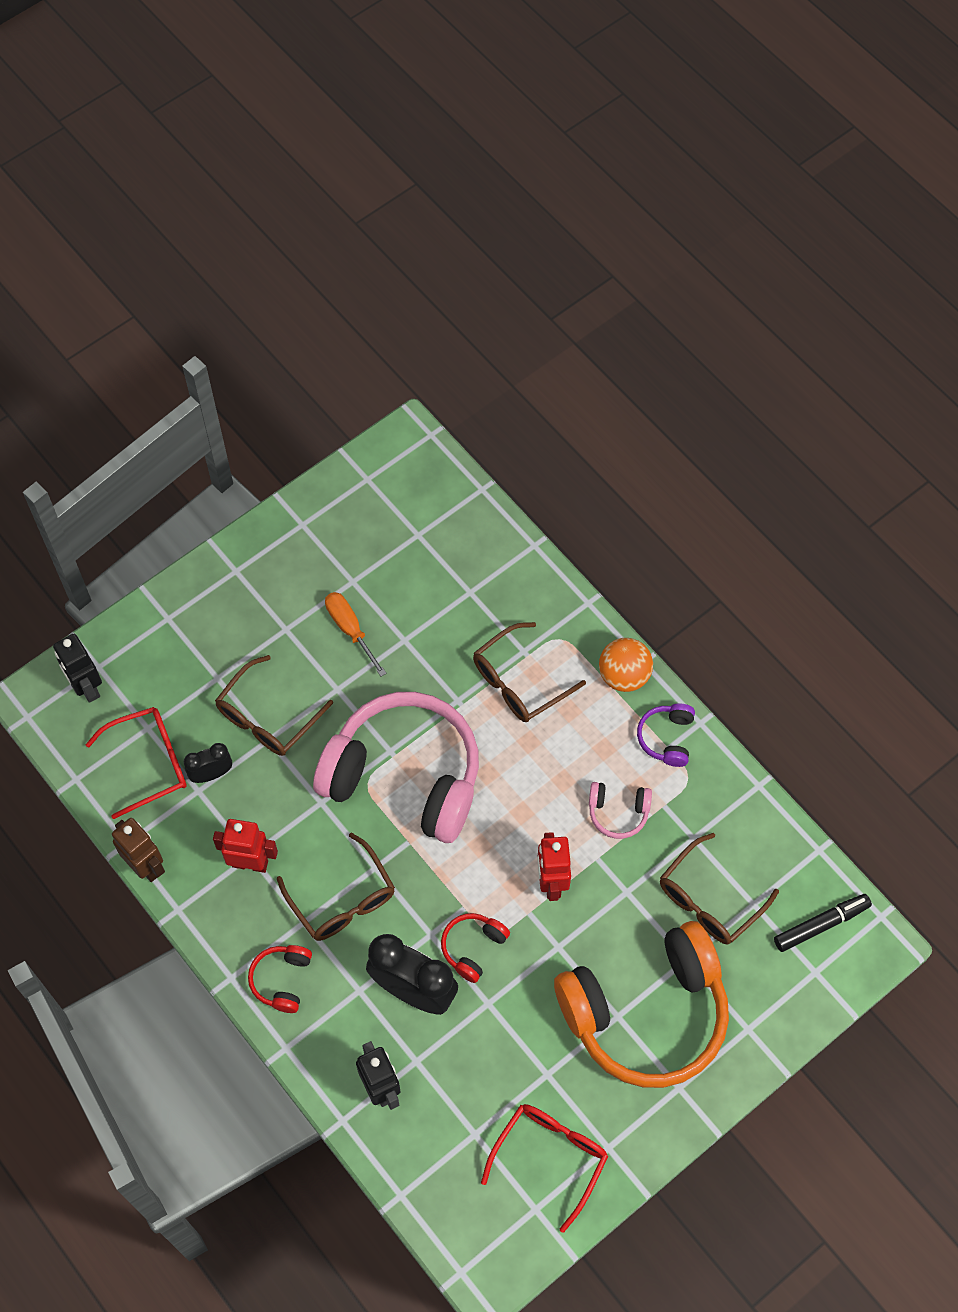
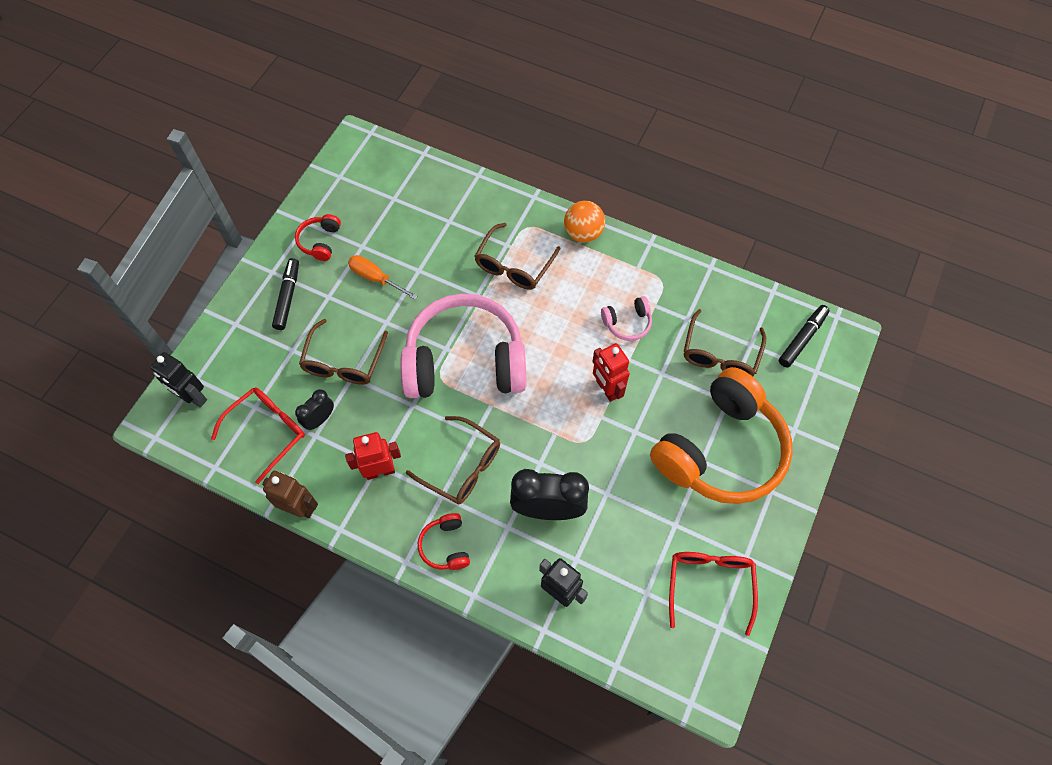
camera: 25 degrees left, 0 degrees up
(239, 610) = (287, 297): none -> black marker
(473, 948) = (575, 459): red headphones -> red headphones (320, 241)
(667, 738) = (633, 261): purple headphones -> none

